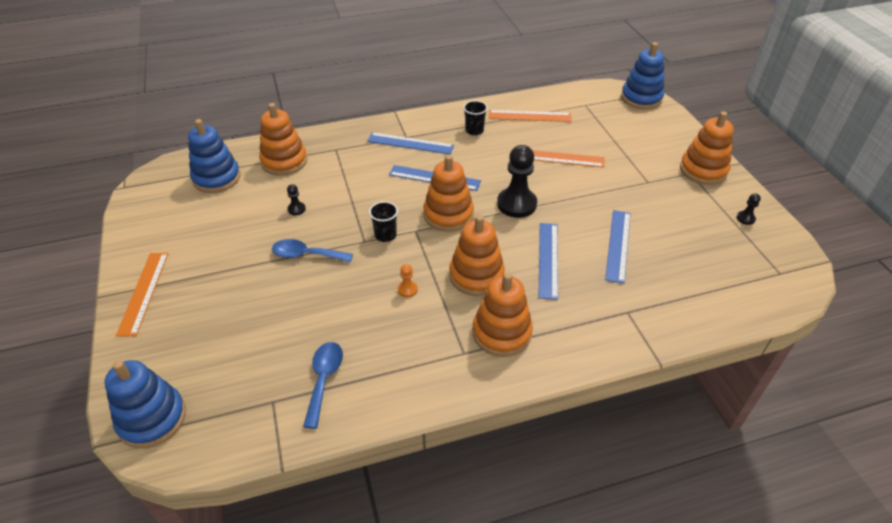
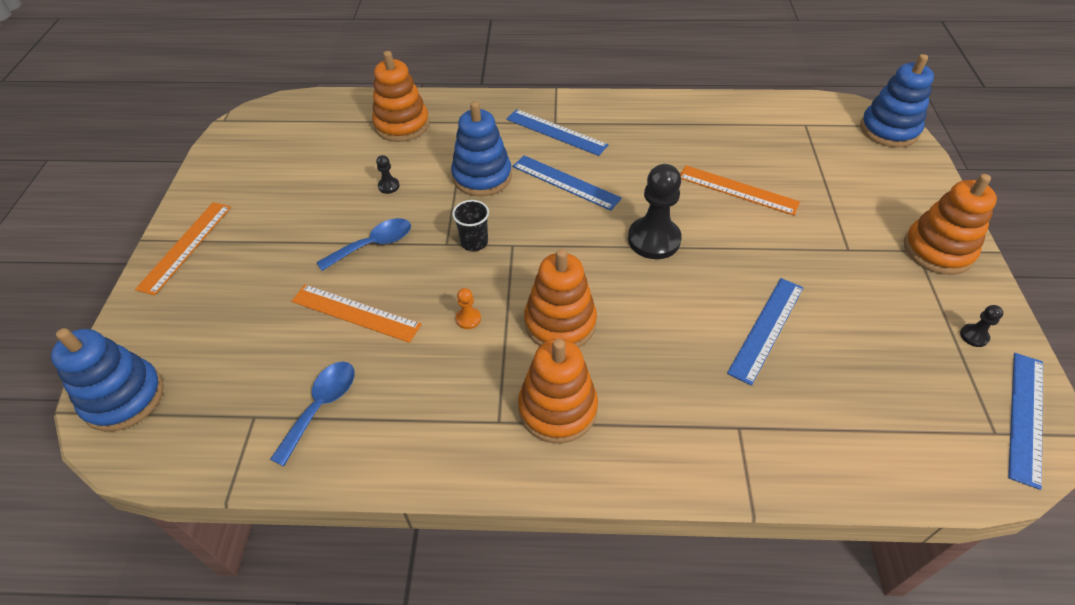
camera: 20 degrees right, 5 degrees up
(216, 178) = (321, 130): blue stacking toy -> blue stacking toy (482, 176)
(306, 255) = (373, 245): blue spoon -> blue spoon turned 120 degrees clockwise
(448, 215) = (561, 234): orange stacking toy -> none
(474, 130) = (642, 131): black cup -> none
(529, 116) = (723, 126): orange ruler -> orange ruler (355, 313)
(548, 259) = (662, 325): blue ruler -> blue ruler (1026, 417)

